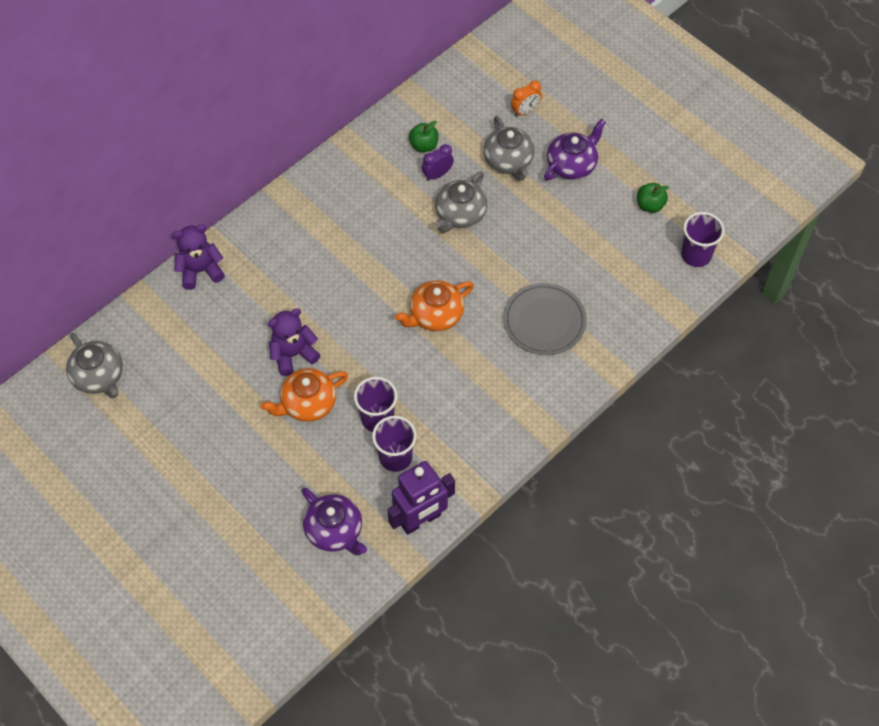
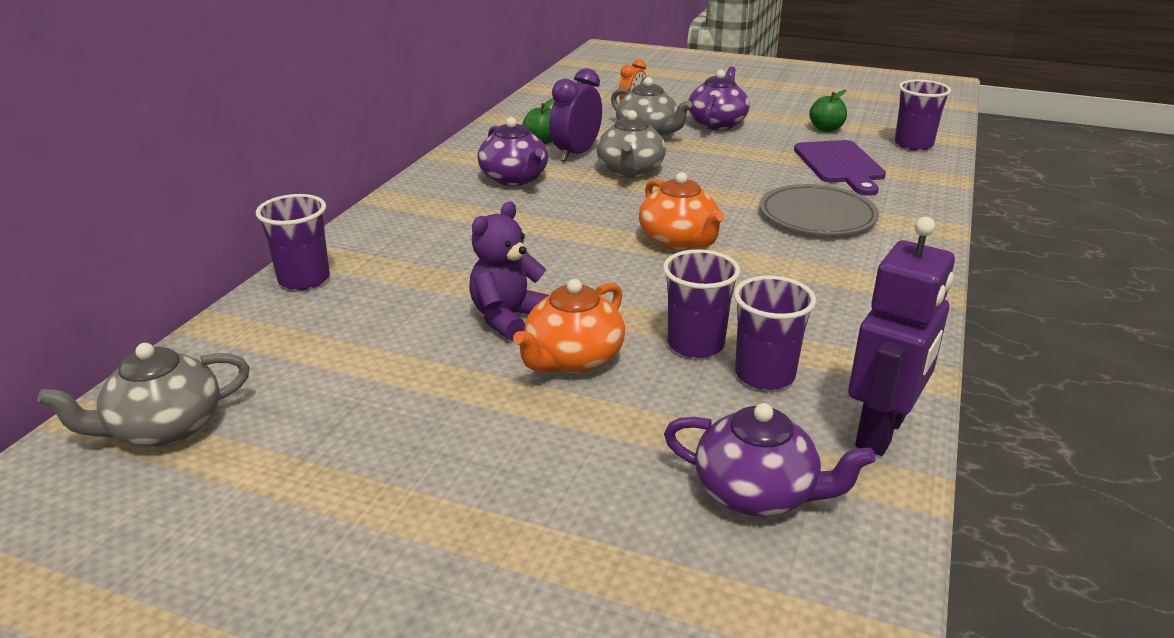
camera: 25 degrees left, 30 degrees down
(99, 376) = (164, 428): grey teapot -> grey teapot turned 120 degrees clockwise
(200, 271) = (304, 279): purple teddy bear -> purple cup
(376, 195) = (515, 178): none -> purple teapot
(435, 315) = (679, 240): orange teapot -> orange teapot turned 60 degrees counterclockwise
(437, 174) = (576, 154): purple clock -> purple clock, size x1.59
(614, 263) = (840, 165): none -> purple cutting board

